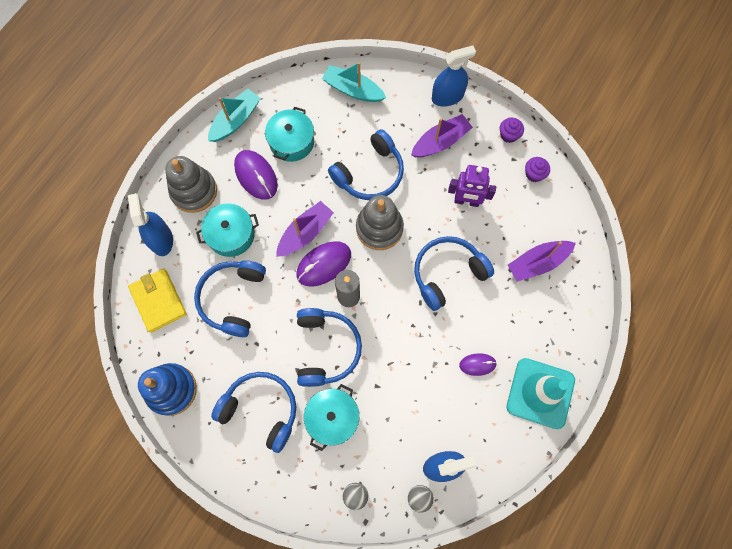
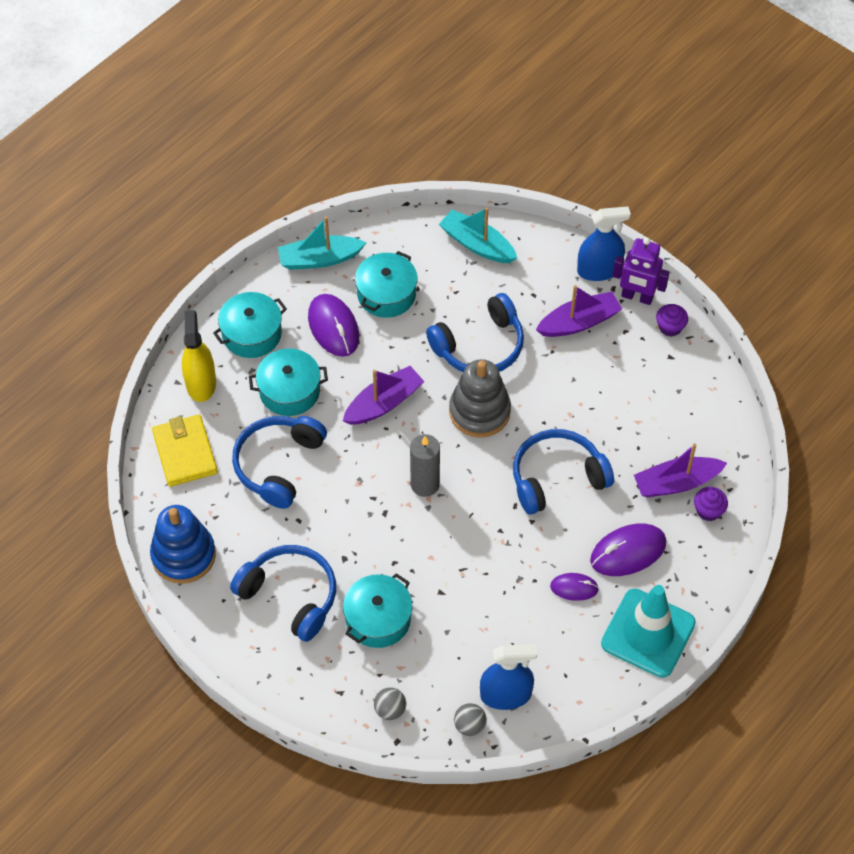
camera: 10 degrees right, 15 degrees down
(161, 239) = (201, 383): blue spray bottle -> yellow spray bottle
(194, 191) = (252, 334): grey stacking toy -> turquoise pot
(235, 120) = (319, 259): turquoise boat -> turquoise boat turned 150 degrees counterclockwise
(323, 264) = (400, 443): purple mouse -> purple mouse (628, 552)
(326, 349) = (385, 540): blue headphones -> none
(466, 201) = (598, 397): purple robot -> purple robot (637, 297)
(534, 174) = (693, 378): purple cupcake -> purple cupcake (708, 511)

